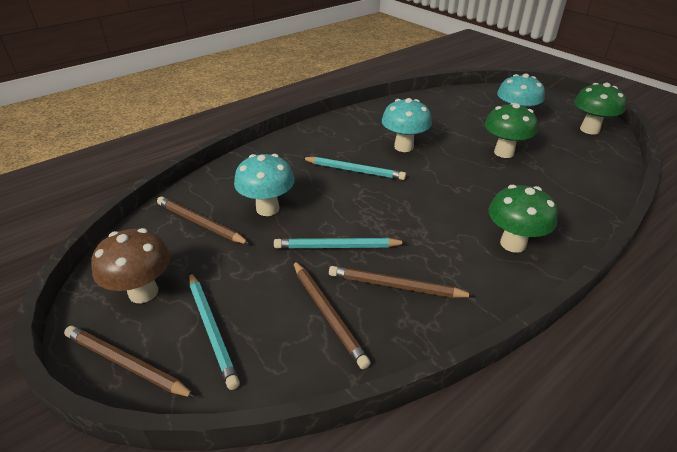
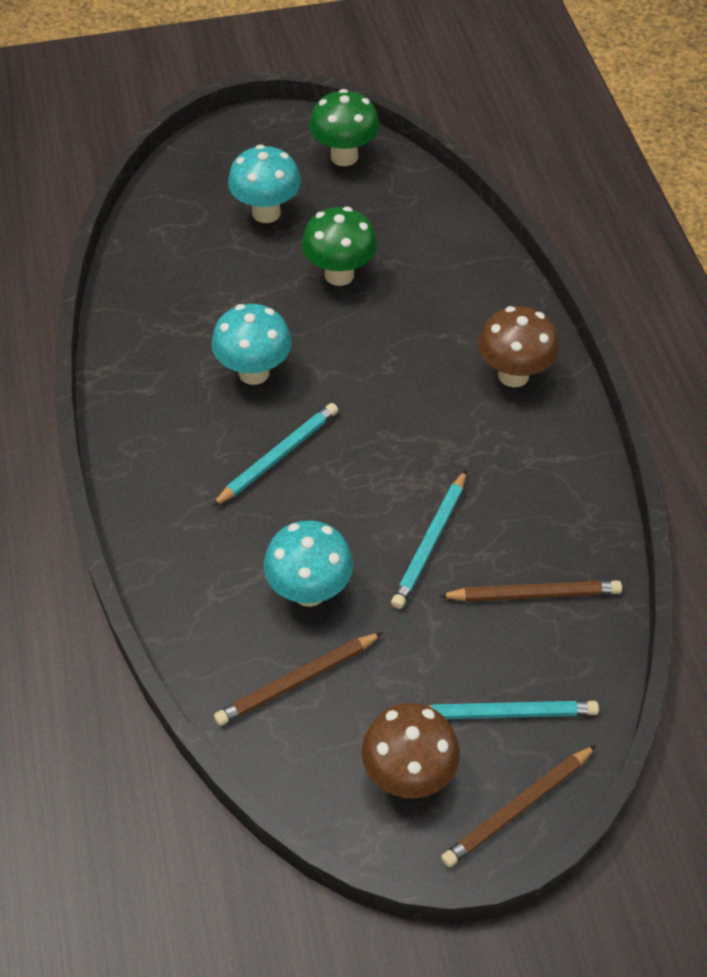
camera: 65 degrees left, 15 degrees up
(396, 286) = (523, 514): brown pencil -> none
(513, 243) = (513, 375): green mushroom -> brown mushroom

